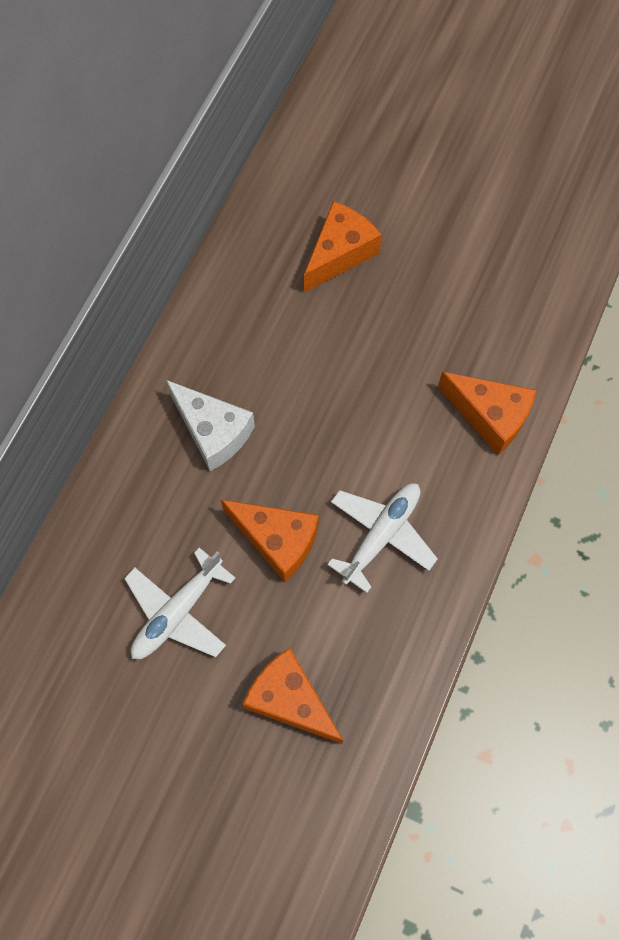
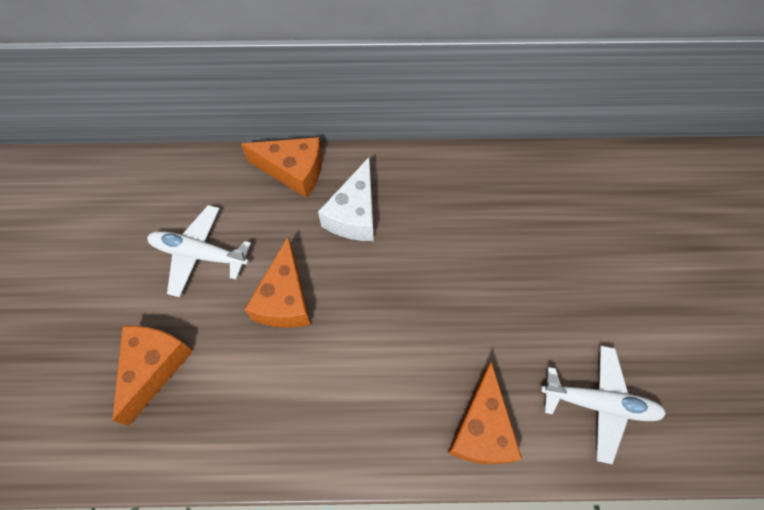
camera: 65 degrees right, 5 degrees down
(340, 253) = (559, 237): orange cheese -> orange cheese (293, 171)
(381, 535) = (324, 379): white plane -> white plane (599, 404)

